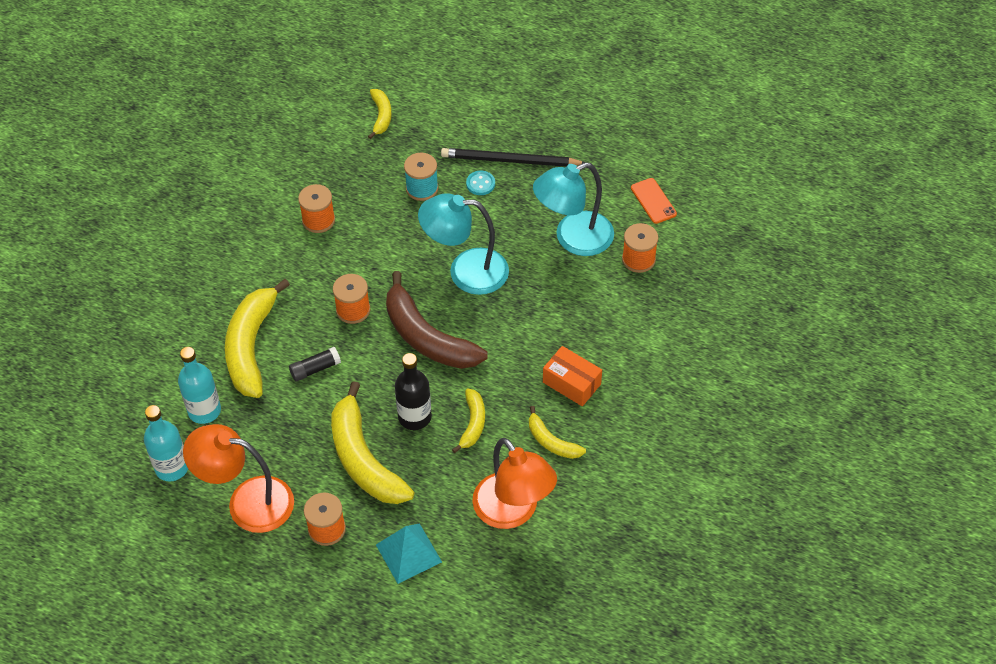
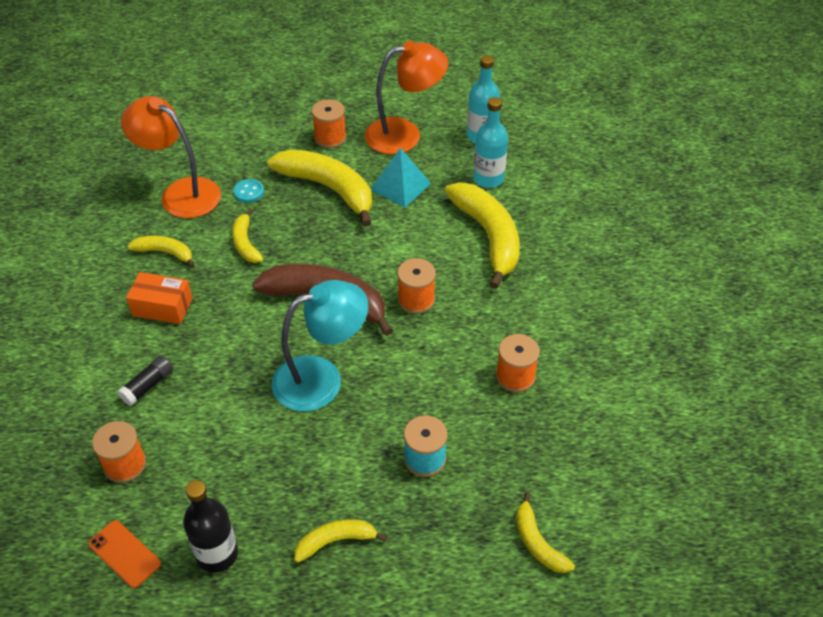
camera: 155 degrees right, 5 degrees down
(315, 369) = (417, 239): black glue stick -> black glue stick (148, 386)
(408, 553) = (256, 143): turquoise pyramid -> turquoise pyramid (400, 186)
(414, 417) = (302, 231): black bottle -> black bottle (217, 554)
(480, 184) = (357, 492): turquoise button -> turquoise button (249, 192)
(510, 161) = (335, 541): black pencil -> yellow banana
(573, 238) = (213, 462): turquoise lamp -> none

